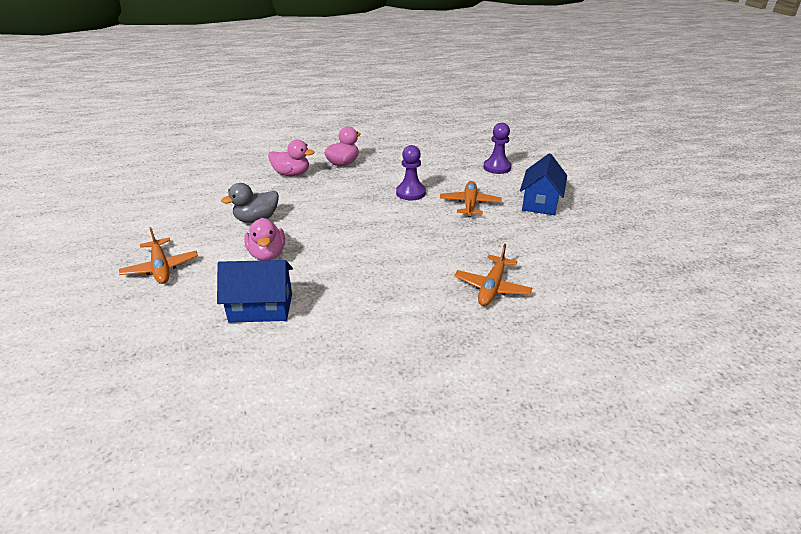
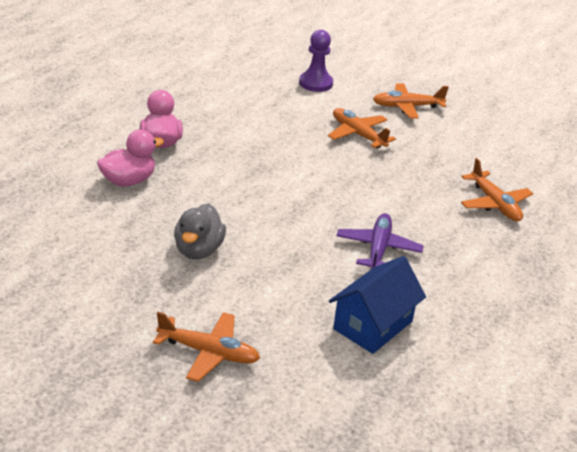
camera: 50 degrees left, 0 degrees up
(267, 254) = (282, 278): pink duck -> none
(352, 270) = (378, 249): none -> purple plane
(410, 193) = (289, 146): purple pawn -> none
(540, 202) = (407, 107): blue house -> orange plane

